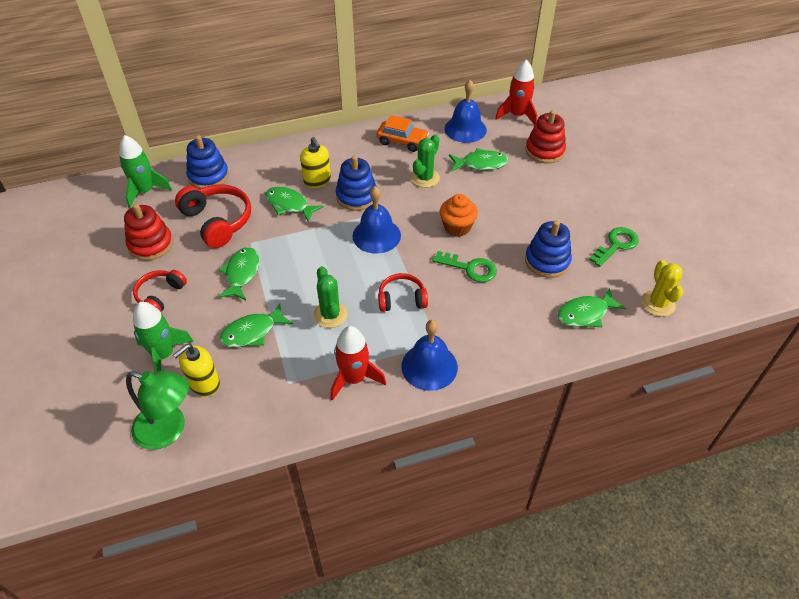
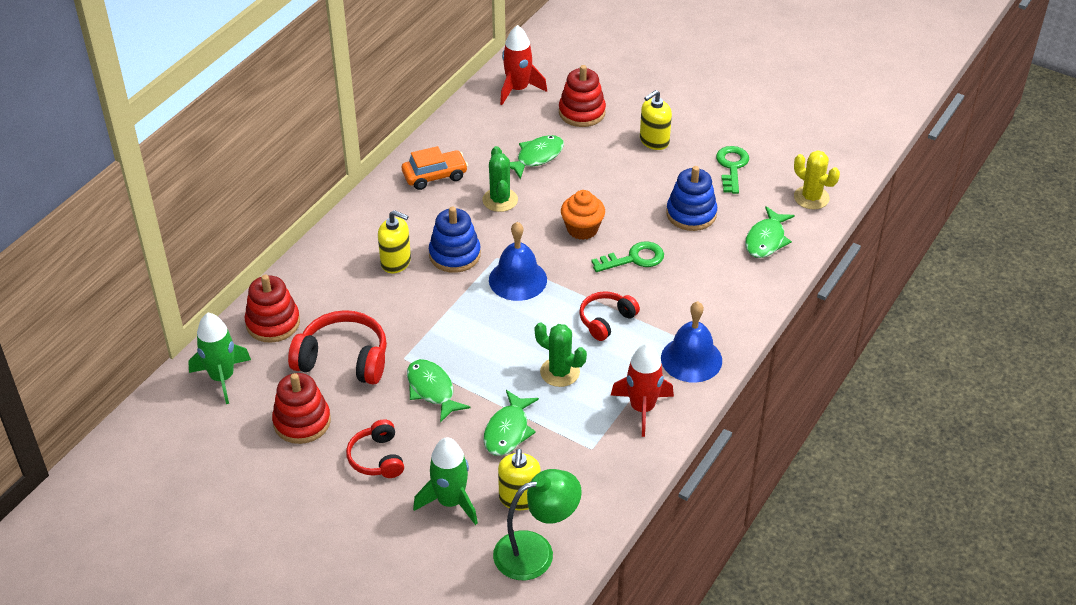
camera: 40 degrees left, 5 degrees down
(208, 176) = (273, 323): blue stacking toy -> red stacking toy
(289, 205) = (397, 301): green fish -> none
(465, 129) = (483, 130): blue bell -> none
(575, 196) = (654, 141): none -> yellow soap dispenser

